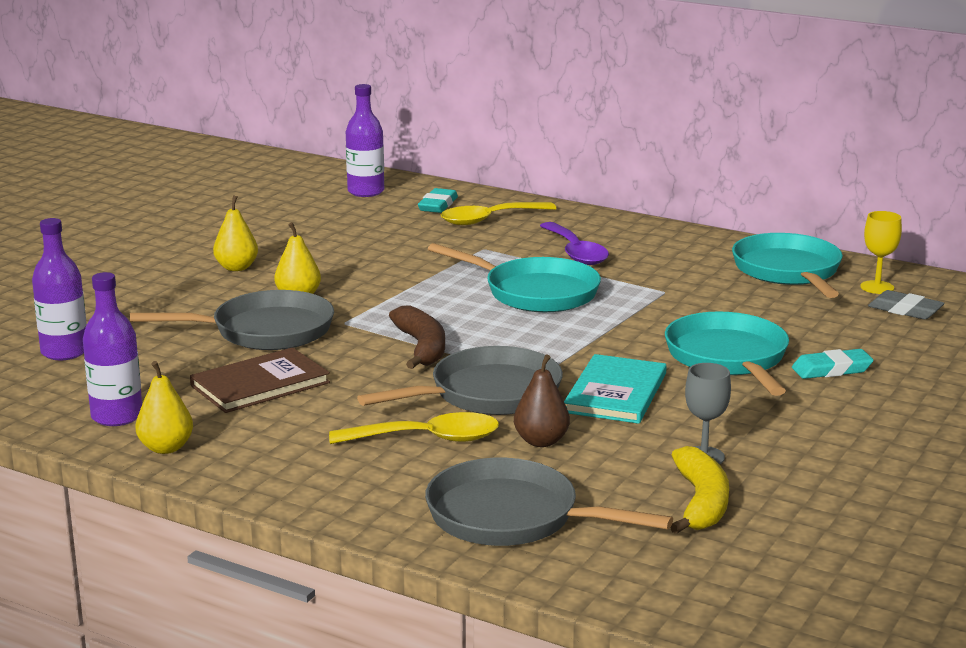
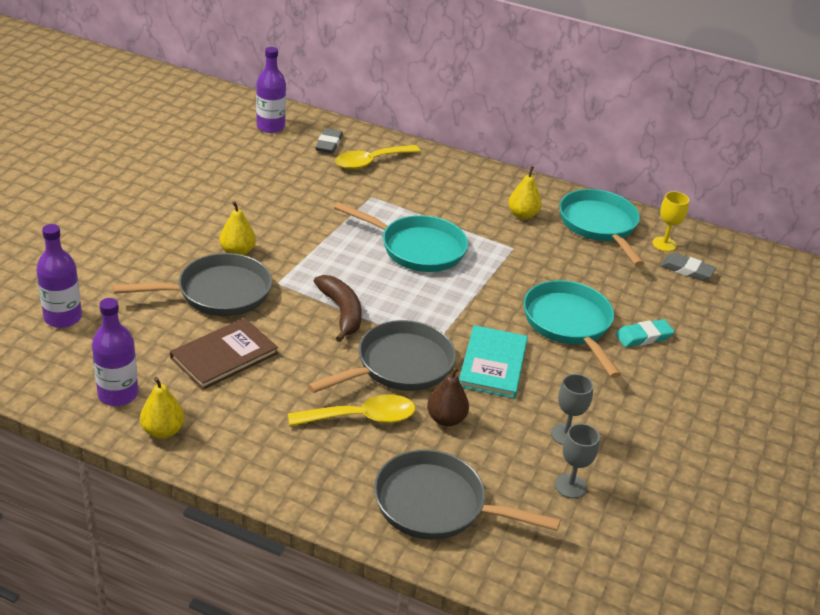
camera: 10 degrees left, 15 degrees up
(236, 268) = (183, 217): yellow pear -> yellow pear (522, 215)
(438, 205) = (329, 144): turquoise eraser -> grey eraser
(576, 253) = (441, 202): purple spoon -> none
(701, 503) = (570, 486): yellow banana -> grey goblet

